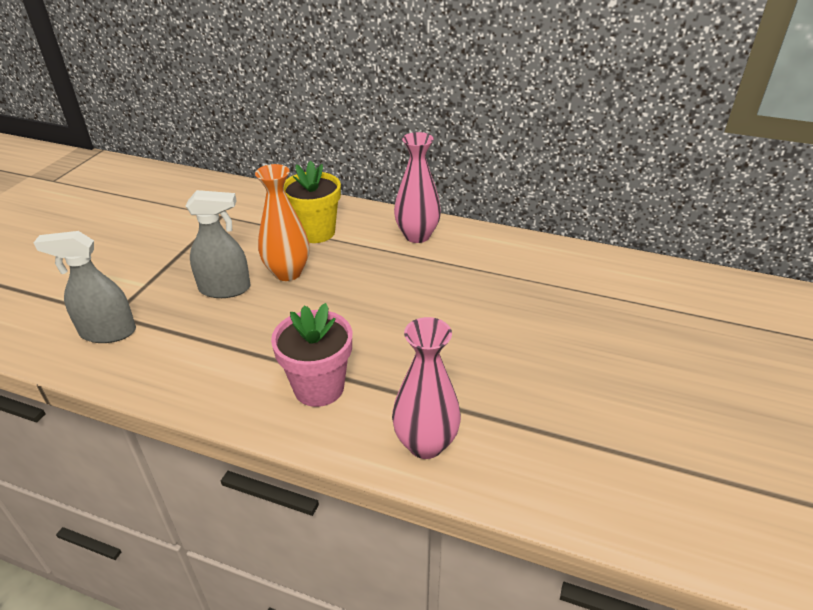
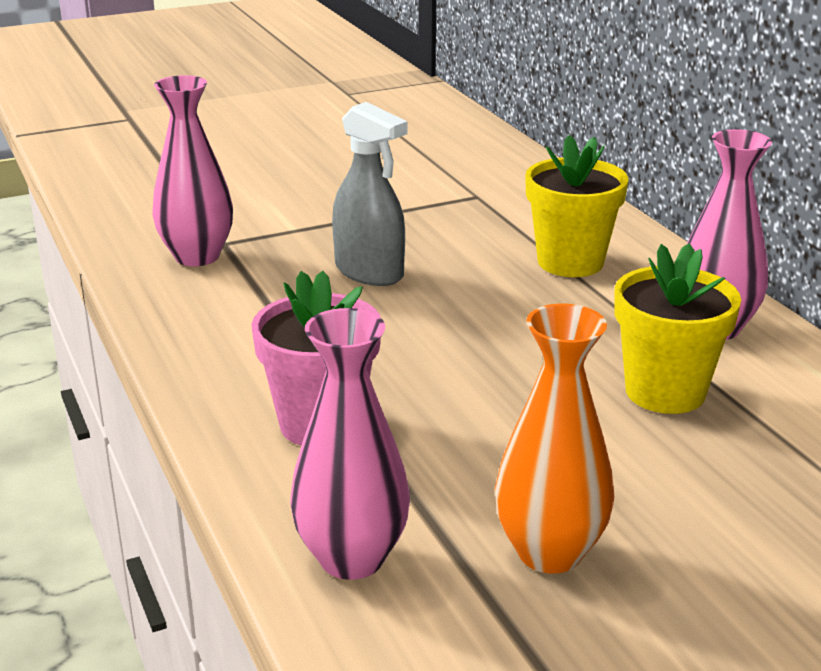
camera: 45 degrees right, 10 degrees down
(108, 332) = (197, 256): grey spray bottle -> pink vase
(287, 272) = (466, 289): orange vase -> orange vase (549, 552)
(438, 278) = (665, 392): none -> yellow flower pot

